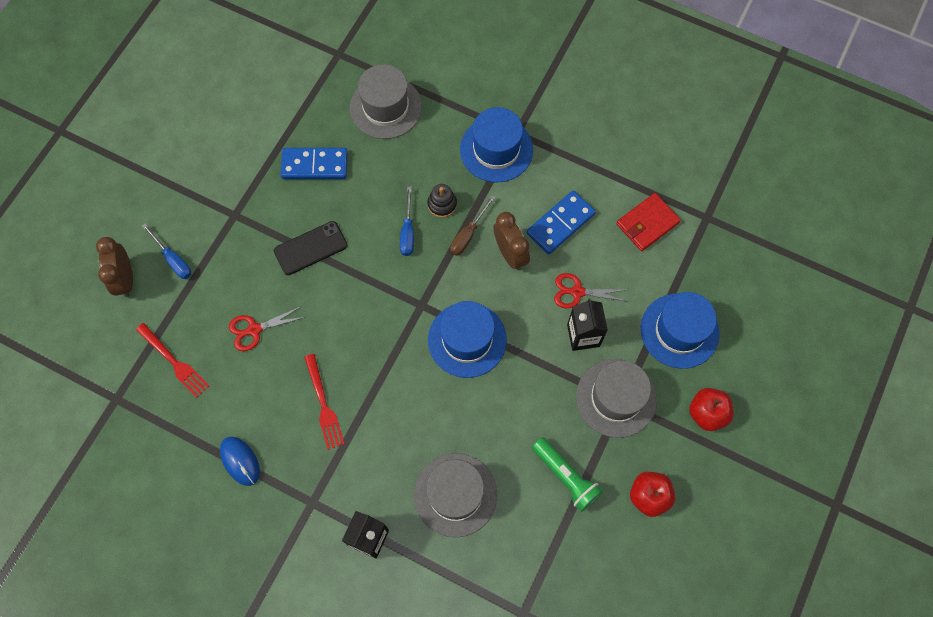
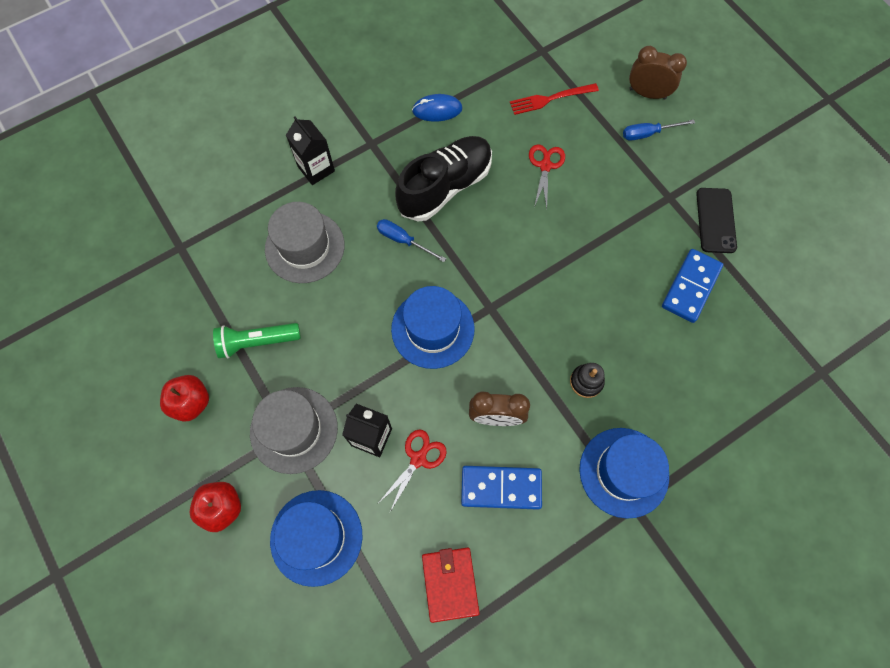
camera: 120 degrees right, 0 degrees up
(310, 248) = (601, 243): black phone -> black phone (715, 220)
(324, 405) = (445, 187): red fork -> black shoe
(385, 107) = (730, 386): grey hat -> none
(407, 232) = (573, 334): blue screwdriver -> blue screwdriver (403, 240)
(468, 234) = (539, 388): brown screwdriver -> none
(560, 224) = (501, 488): blue domino -> blue domino turned 75 degrees counterclockwise

